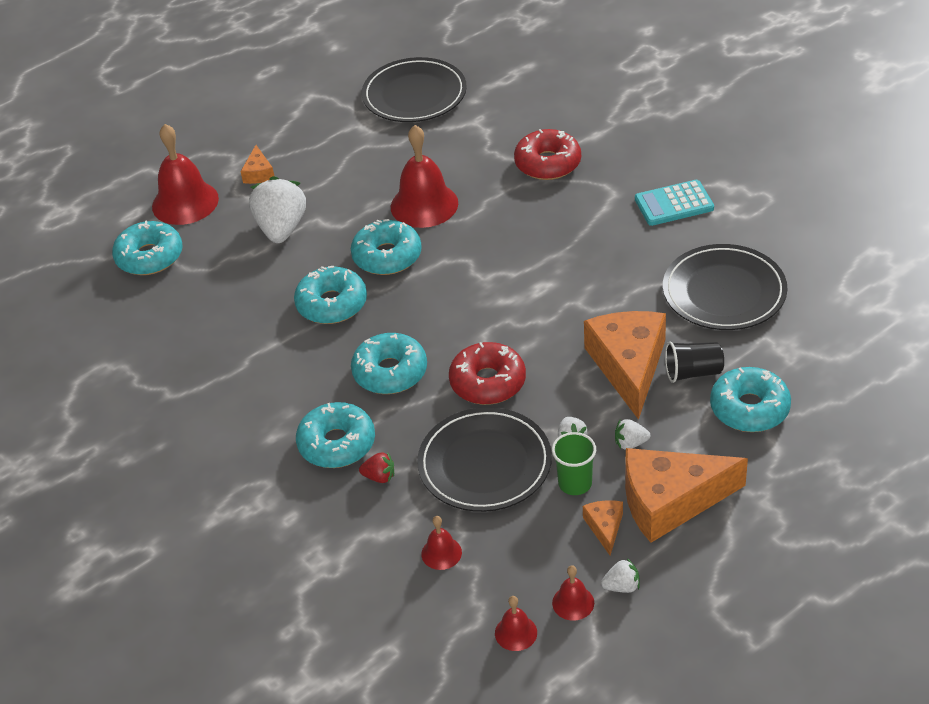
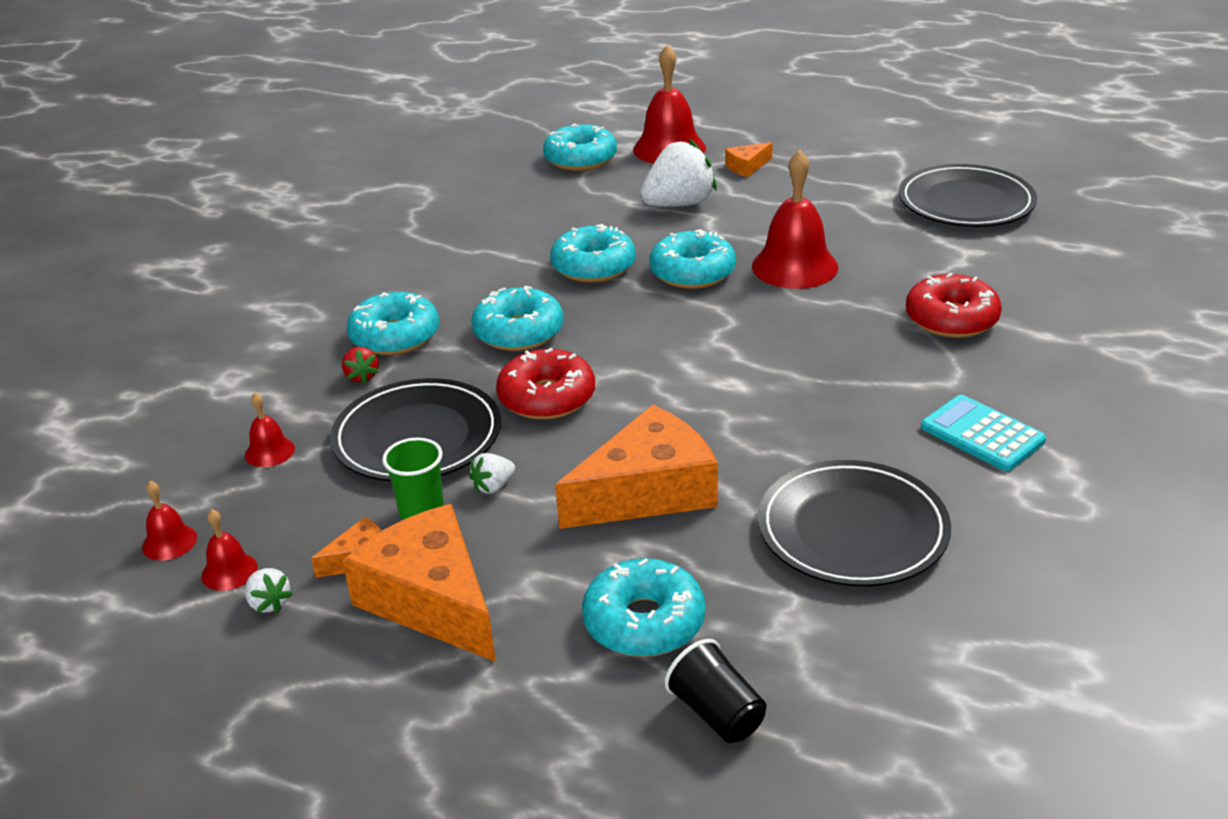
camera: 60 degrees right, 10 degrees down
(630, 443) = (513, 535): white strawberry -> none
(693, 372) = (676, 549): black cup -> black cup (717, 713)

